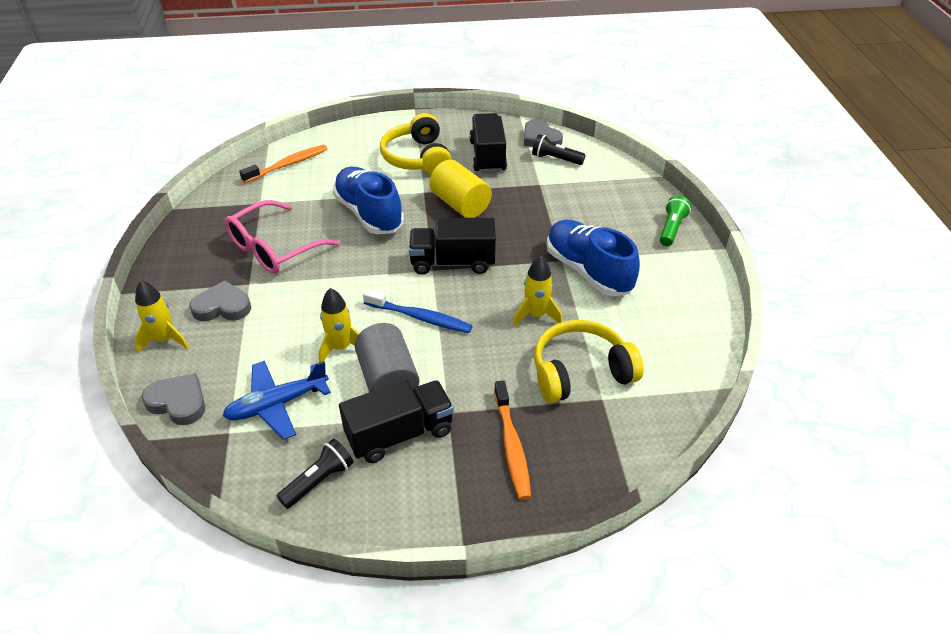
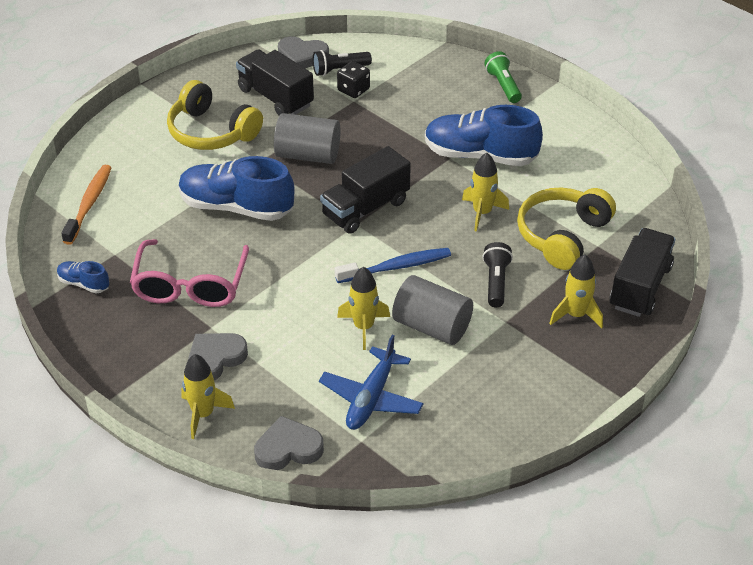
camera: 40 degrees left, 0 degrees up
(219, 211) = (84, 284): none -> blue shoe
(319, 481) = (474, 425): black flashlight -> black flashlight (496, 282)
(400, 434) = (490, 357): black truck -> black truck (640, 287)
(460, 204) = (308, 155): yellow cylinder -> grey cylinder
(511, 446) = (575, 315): orange toothbrush -> yellow rocket
(548, 177) = (353, 90): none -> black dice

